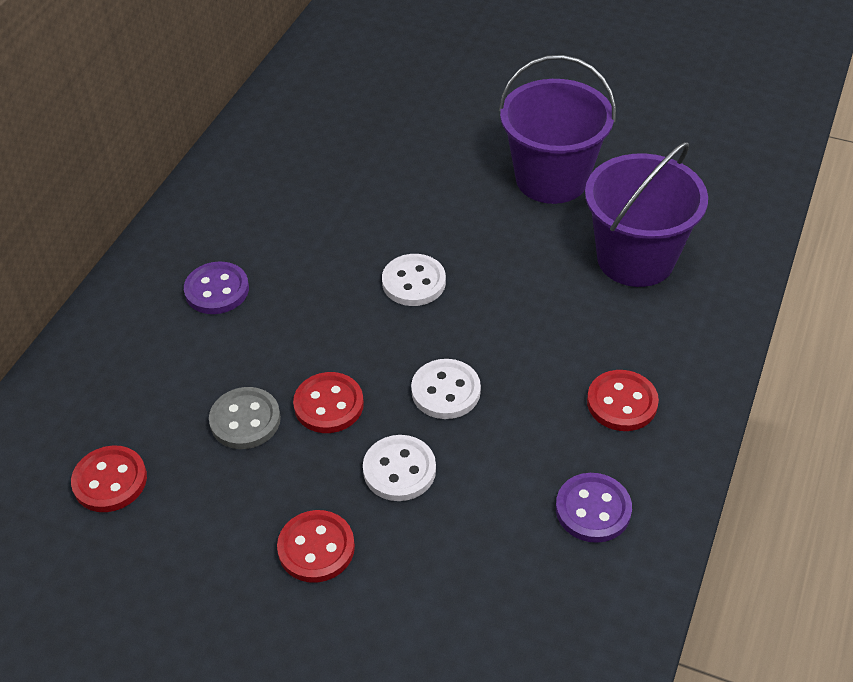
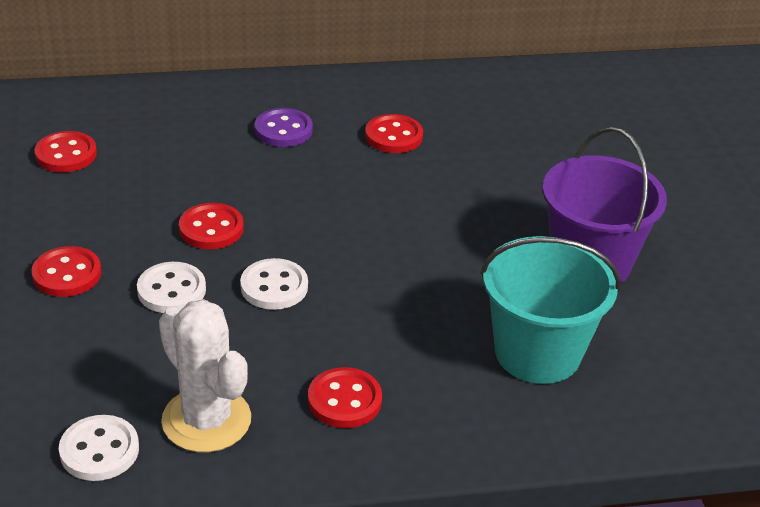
camera: 55 degrees right, 10 degrees down
(245, 420) = (165, 193): grey button -> none
(291, 218) = (393, 136): none -> red button
(414, 282) = (381, 226): white button -> white button (99, 450)
(593, 509) = (206, 420): purple button -> white cactus
(635, 258) = (537, 352): purple bucket -> turquoise bucket

